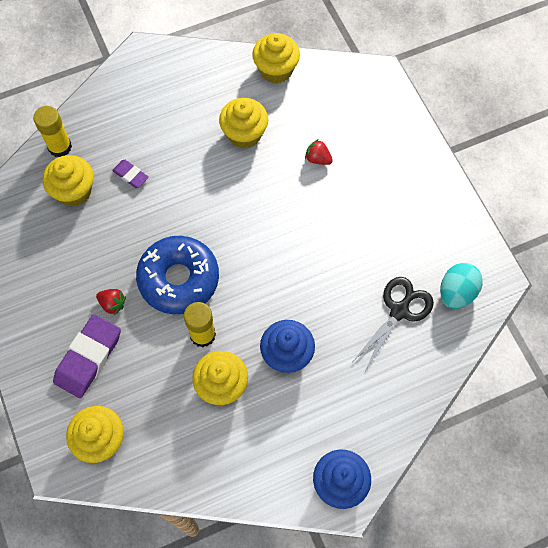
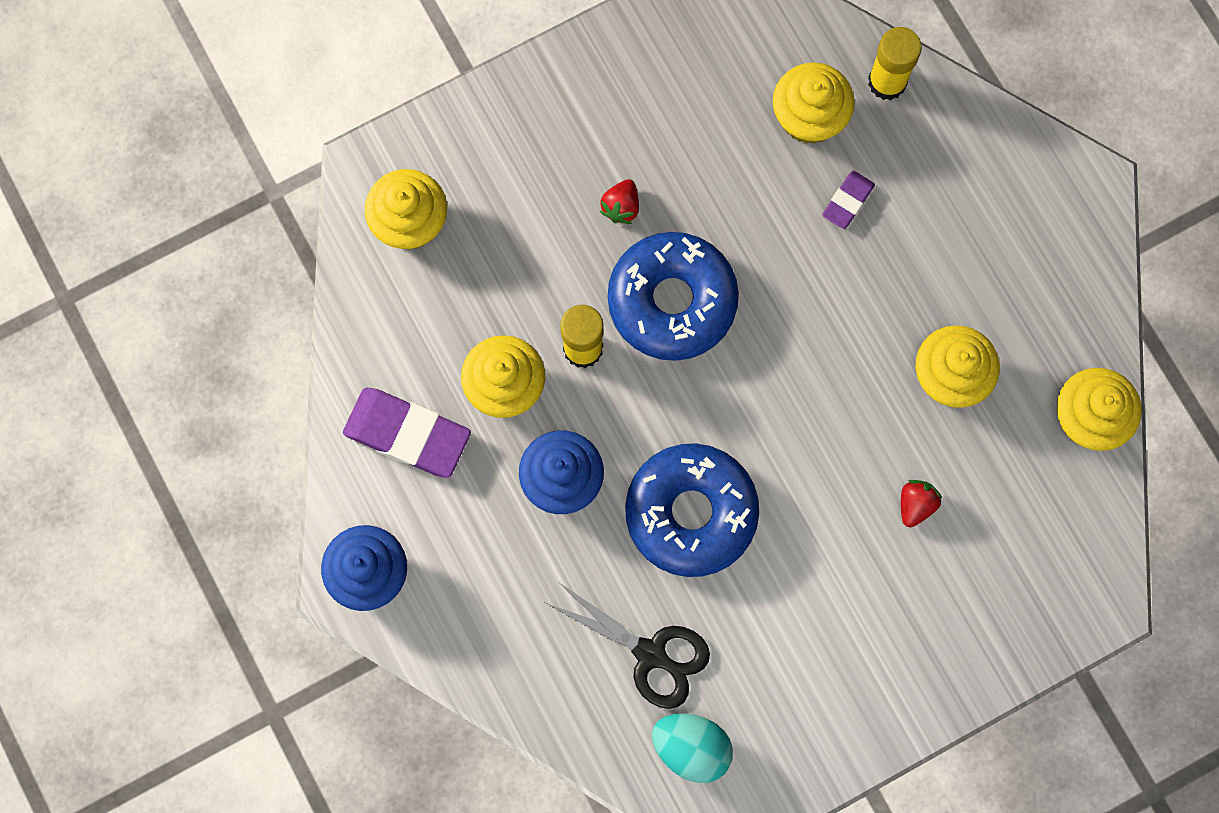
camera: 85 degrees right, 10 degrees up
(88, 357) = (532, 185): purple eraser -> purple eraser (407, 434)
(313, 280) = (691, 513): none -> blue donut

